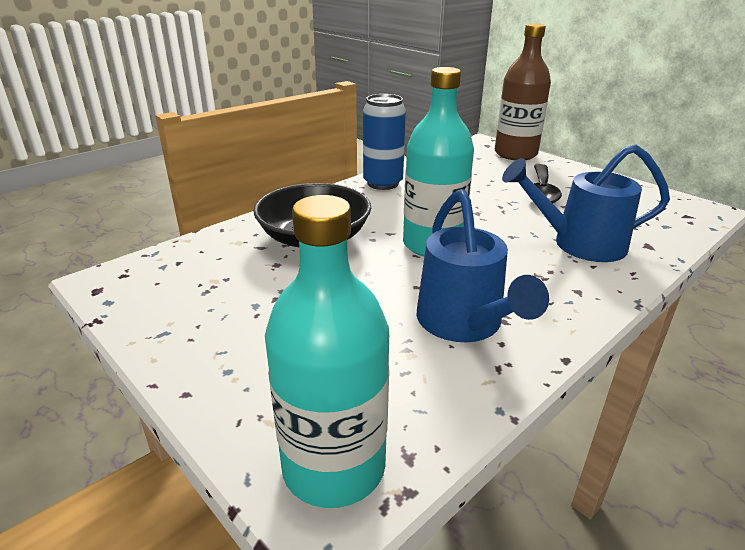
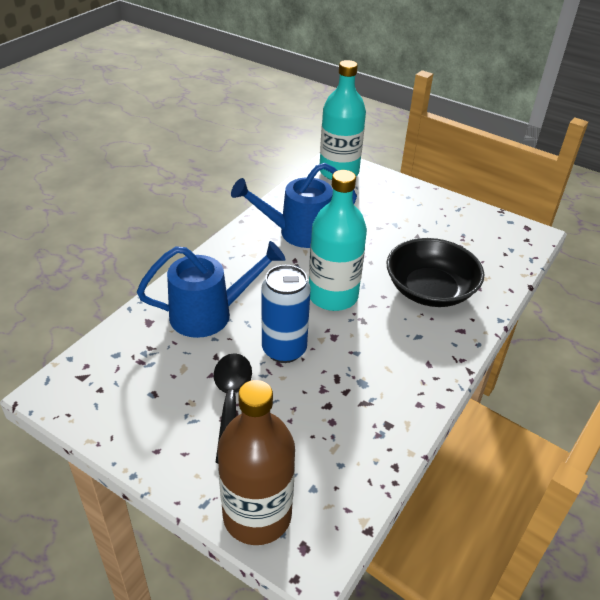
camera: 165 degrees right, 10 degrees up
(383, 183) = (416, 388): blue can -> blue can (284, 350)
(465, 325) = (297, 233): blue watering can -> blue watering can turned 75 degrees counterclockwise

